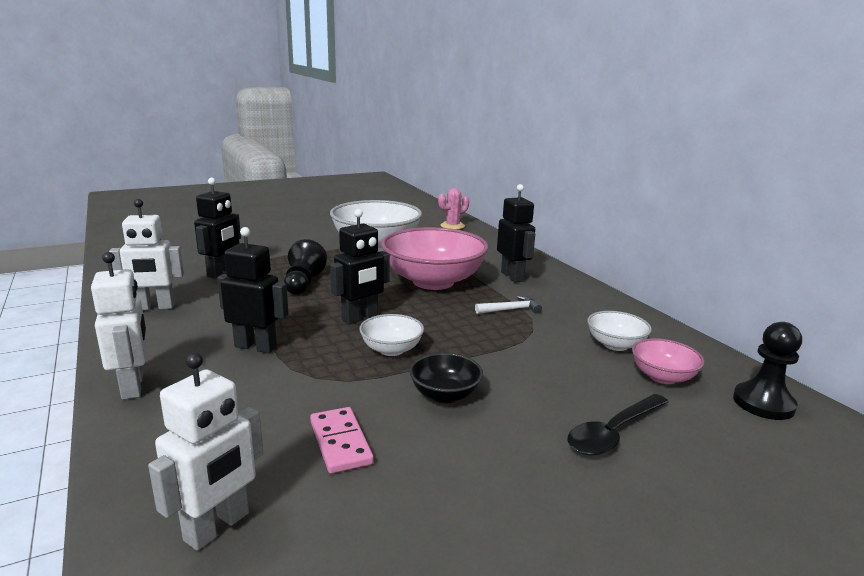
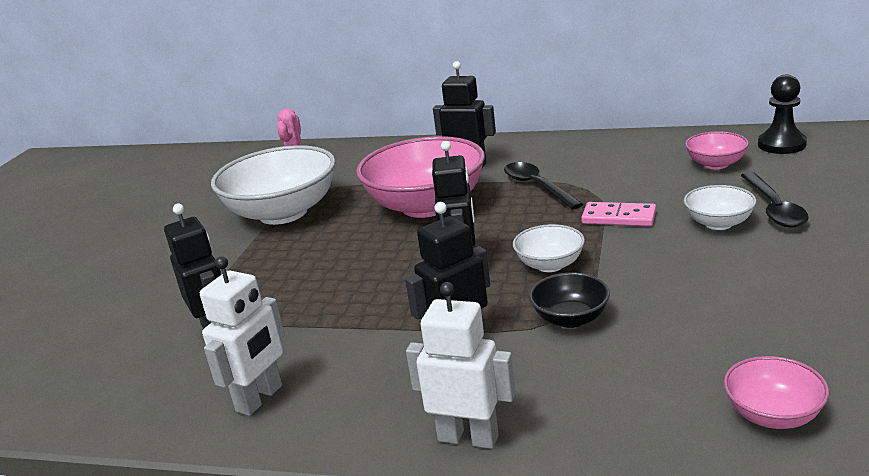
camera: 45 degrees left, 5 degrees up
(217, 527) = (773, 415): white robot -> pink bowl
(303, 283) = (328, 281): black pawn -> none
(340, 442) = (692, 328): pink domino -> pink domino (619, 217)
(445, 395) = (658, 260): black bowl -> black bowl (570, 318)
(510, 310) = (537, 186): white hammer -> black spoon
(615, 345) = (650, 164): white bowl -> white bowl (718, 223)

